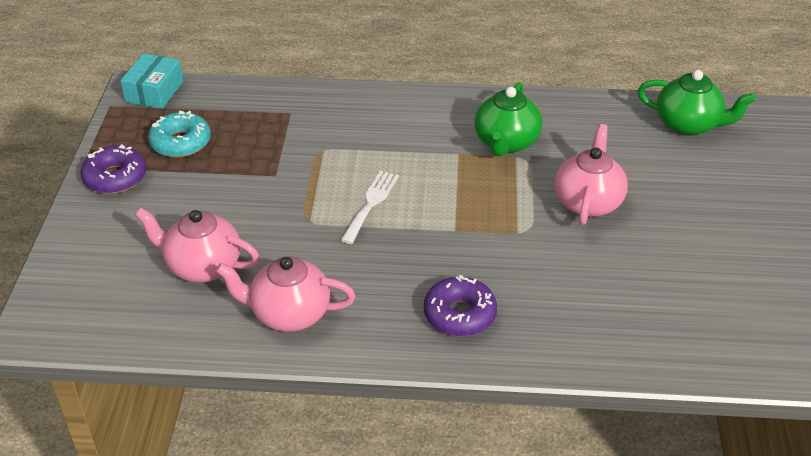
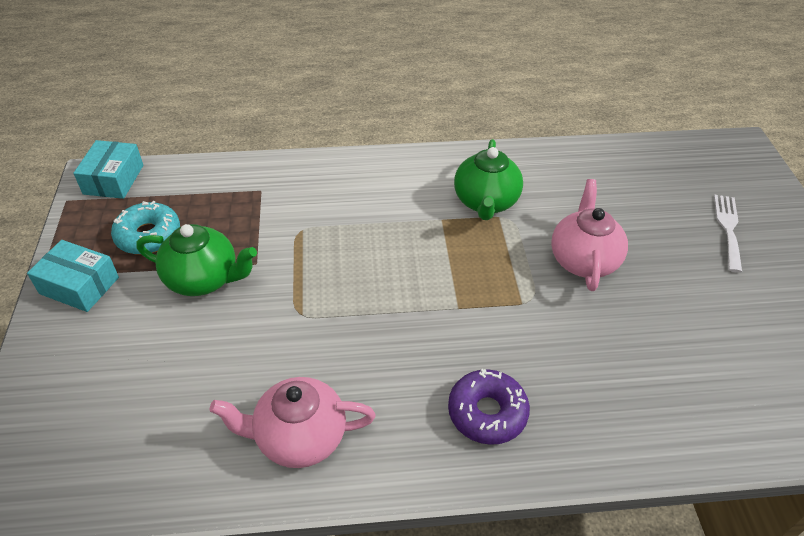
camera: 10 degrees left, 5 degrees up
(115, 177) = (79, 285): purple donut -> turquoise box
(203, 266) = (191, 387): pink teapot -> none
(371, 203) = (364, 286): white fork -> white fork (728, 228)
(688, 124) = (653, 166): green teapot -> green teapot (203, 279)

